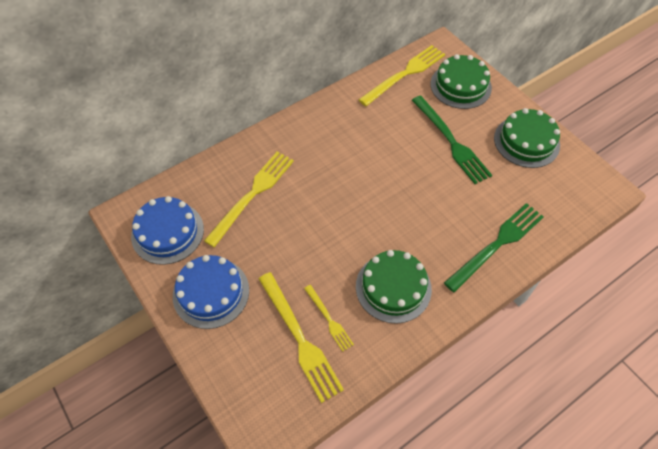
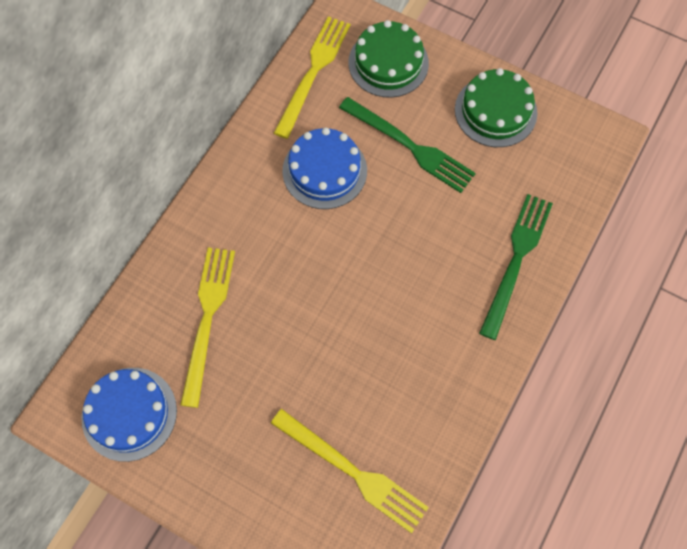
camera: 25 degrees left, 10 degrees up
(211, 292) = (223, 465): blue cake -> blue cake (324, 171)
(328, 319) = (373, 434): yellow fork -> none
(393, 287) = (427, 363): green cake -> none

